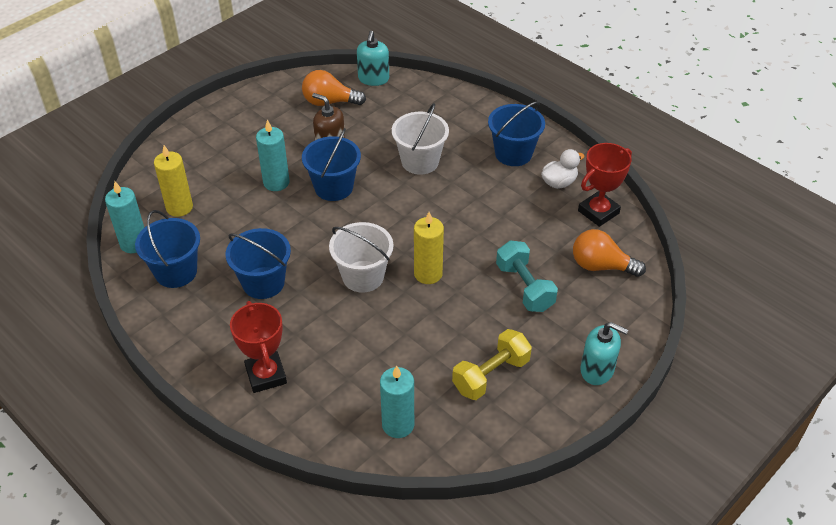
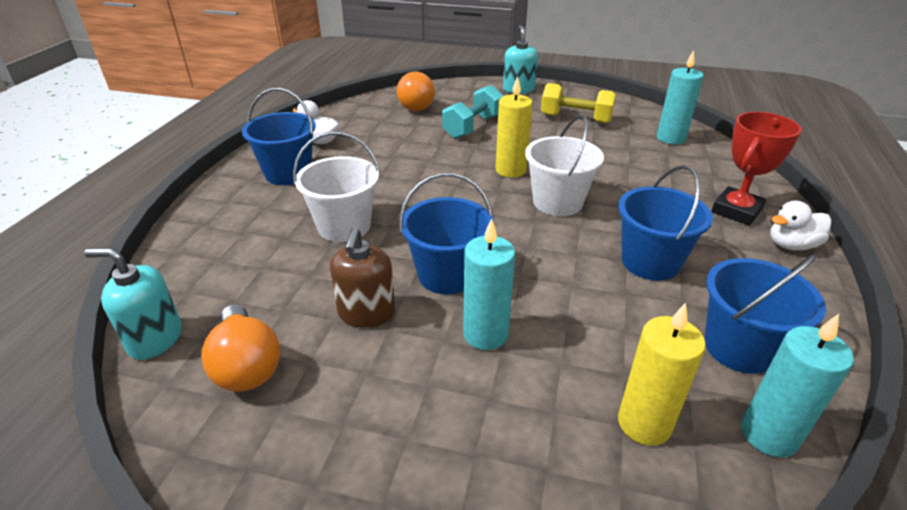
camera: 120 degrees left, 10 degrees down
(209, 372) = (791, 245): none -> white duck
(373, 79) = (155, 339): turquoise soap dispenser -> turquoise soap dispenser turned 150 degrees counterclockwise
(598, 212) = (348, 118): red trophy -> none

